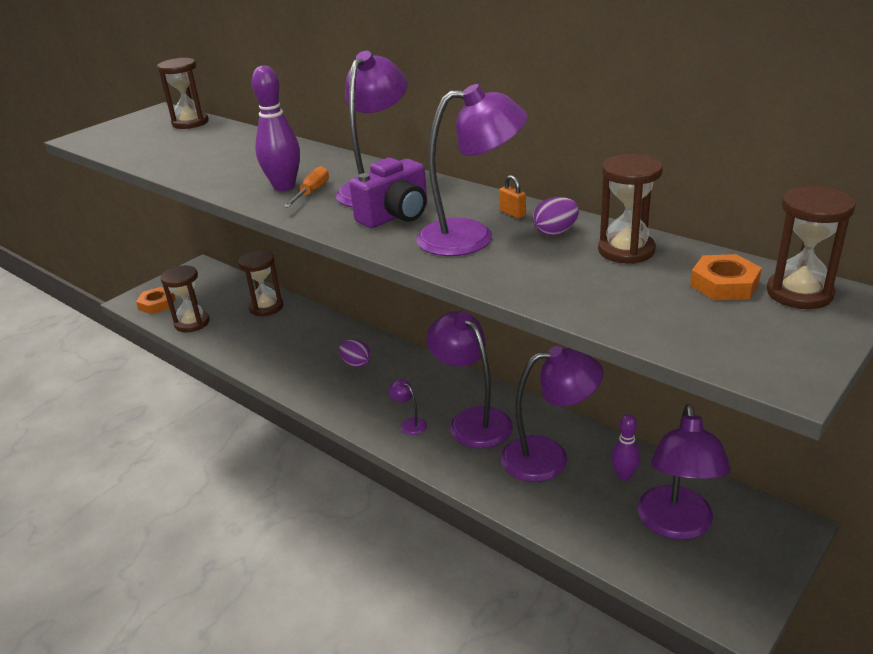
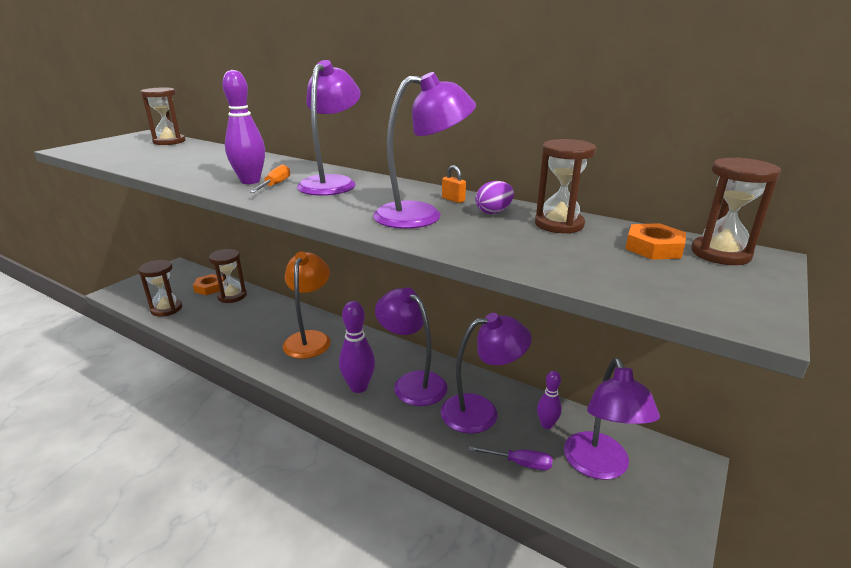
camera: 10 degrees left, 5 degrees down
(157, 304) = (136, 295): orange nut -> orange nut (210, 287)
(356, 363) = (310, 339): purple egg -> orange lamp
(395, 216) = (351, 201): purple camera -> none
(409, 424) = (358, 387): purple lamp -> purple bowling pin
(584, 517) = (520, 463): none -> purple screwdriver

